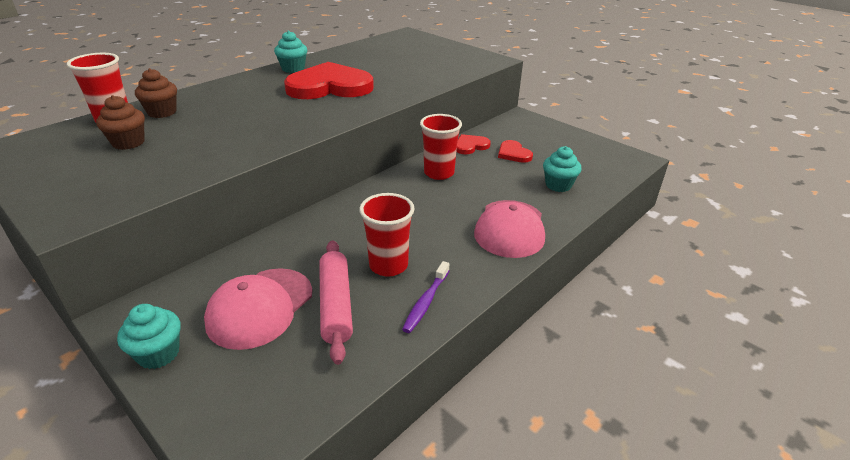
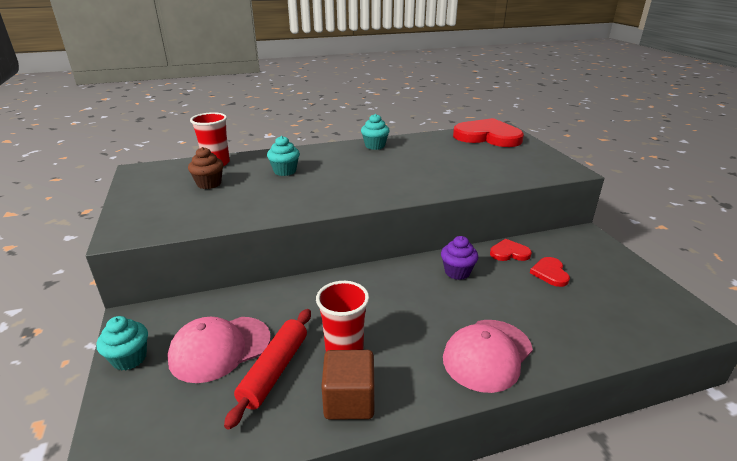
camera: 30 degrees right, 5 degrees down
(162, 112) = (250, 164): brown cupcake -> none
(330, 86) = (390, 168): red heart -> red heart (487, 136)
(335, 305) = (274, 370): pink rolling pin -> red rolling pin
(426, 302) = (349, 400): purple toothbrush -> brown cube
(439, 173) = (457, 272): red cup -> purple cupcake
(558, 185) = (577, 323): turquoise cupcake -> turquoise cupcake (285, 171)

